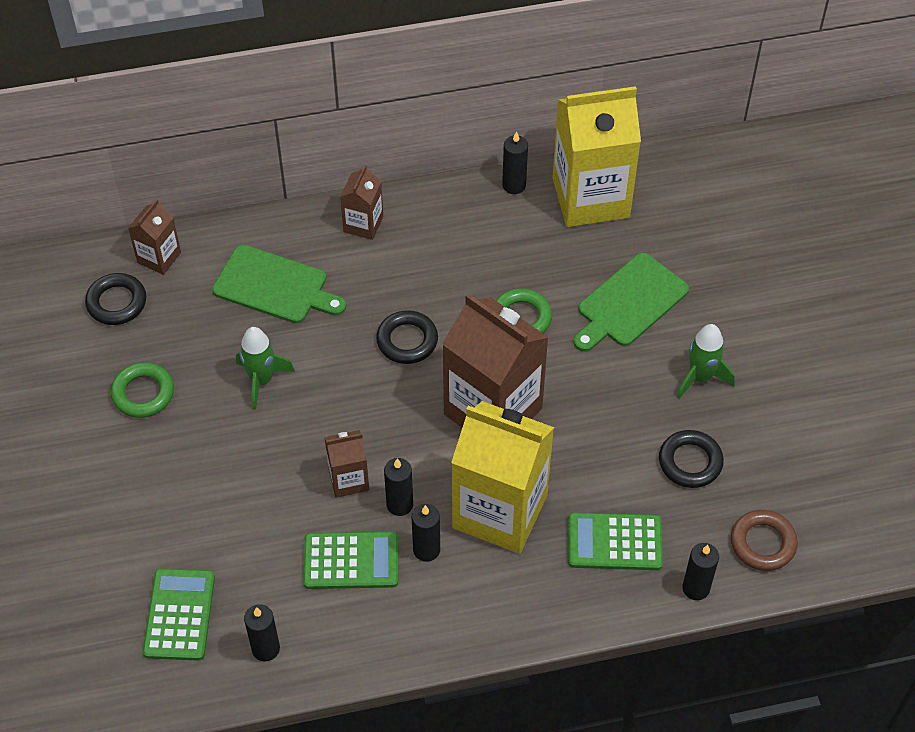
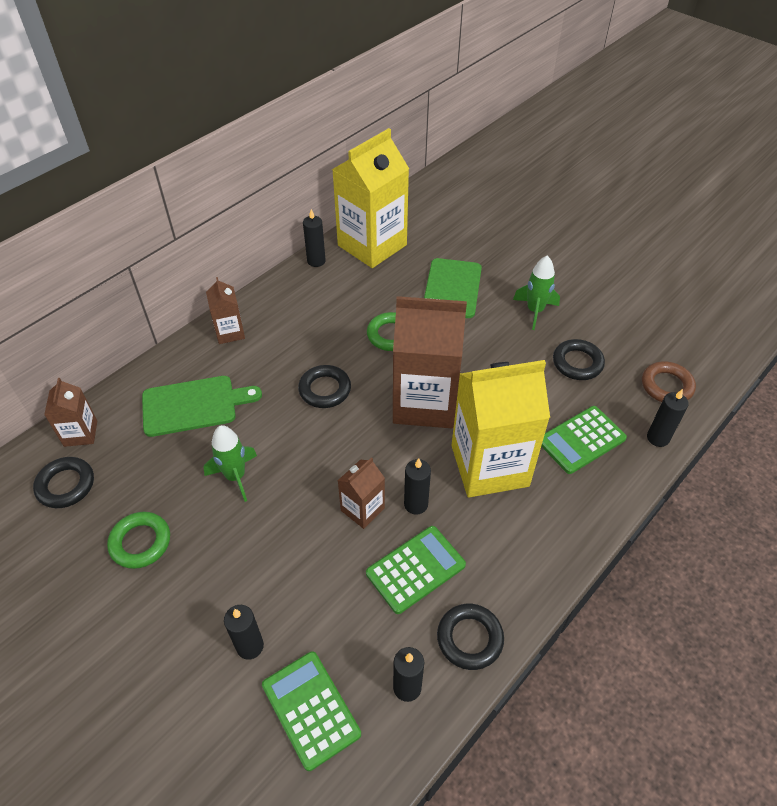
camera: 35 degrees left, 5 degrees down
(348, 646) = (469, 638): none -> black ring
(426, 550) = (463, 525): black candle -> black candle (250, 646)

